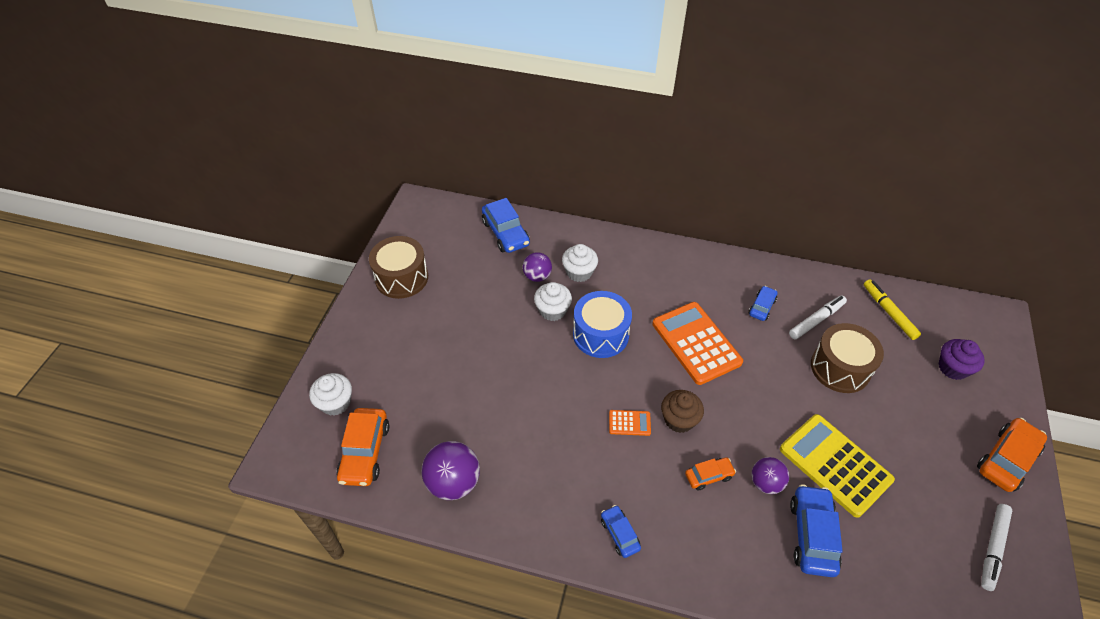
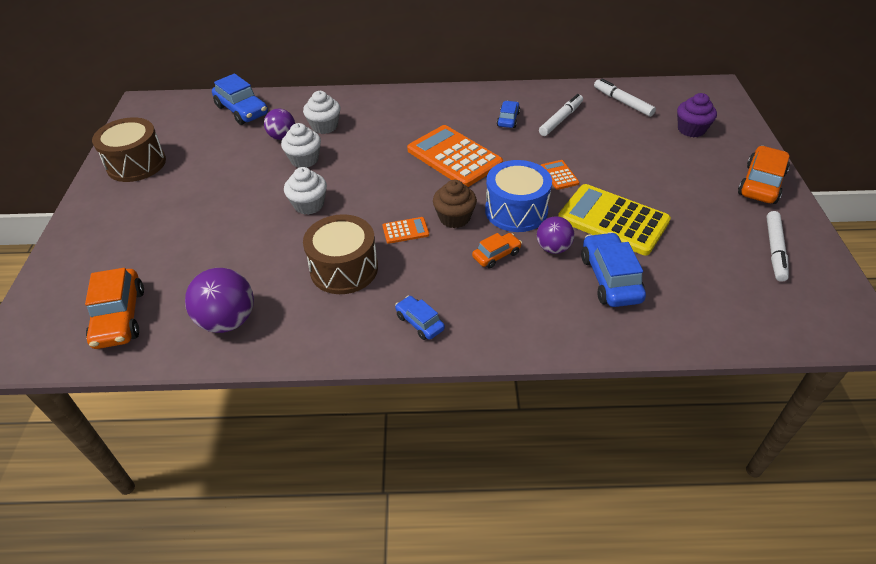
camera: 15 degrees left, 5 degrees down
(335, 403) = (77, 282): white cupcake -> white cupcake (309, 205)
(600, 334) = (358, 168): blue drum -> blue drum (516, 210)
(795, 393) = (559, 175): none -> orange calculator
(840, 368) = (593, 149): brown drum -> brown drum (344, 269)
(889, 312) = (622, 102): yellow marker -> white marker

